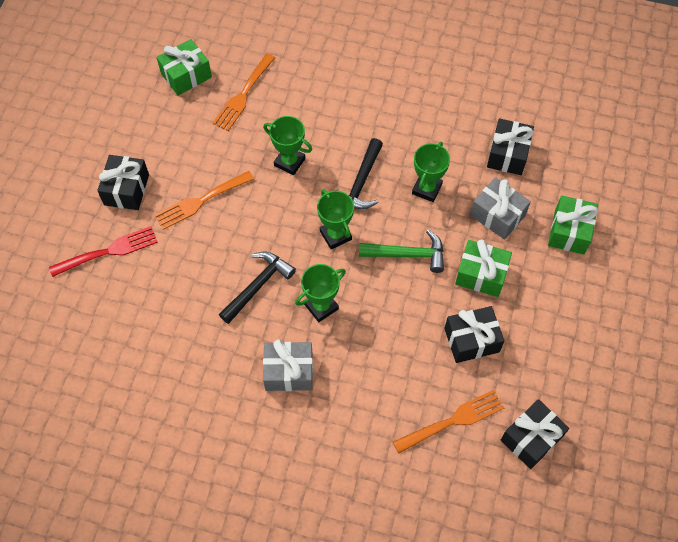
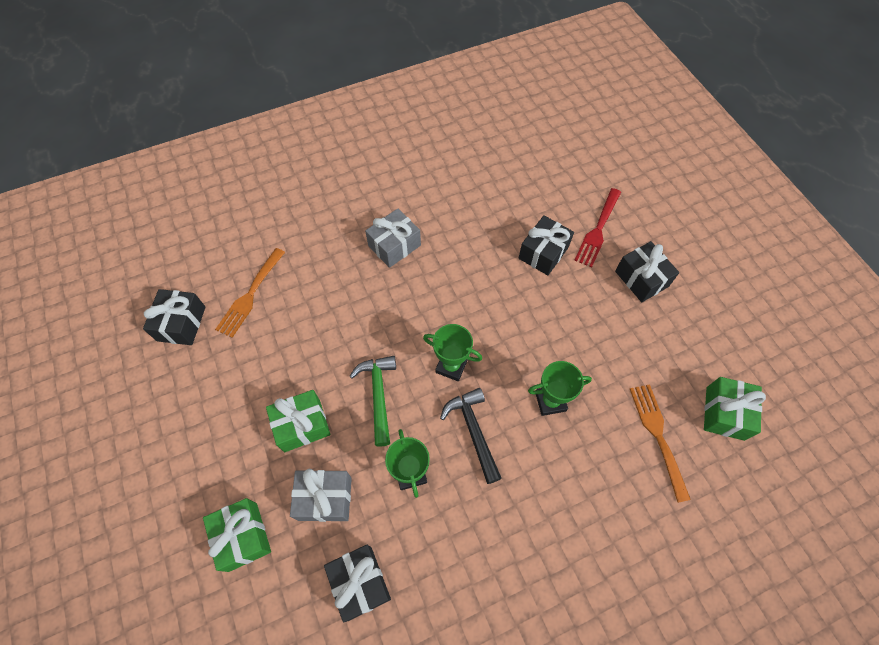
camera: 140 degrees right, 0 degrees up
(200, 201) = (580, 312): orange fork -> none
(258, 286) = (471, 284): black hammer -> none
(321, 306) = (411, 303): green trophy -> none
(407, 254) = (378, 395): green hammer -> green hammer turned 120 degrees clockwise
(471, 340) = (274, 363): black gift -> black gift (543, 253)

